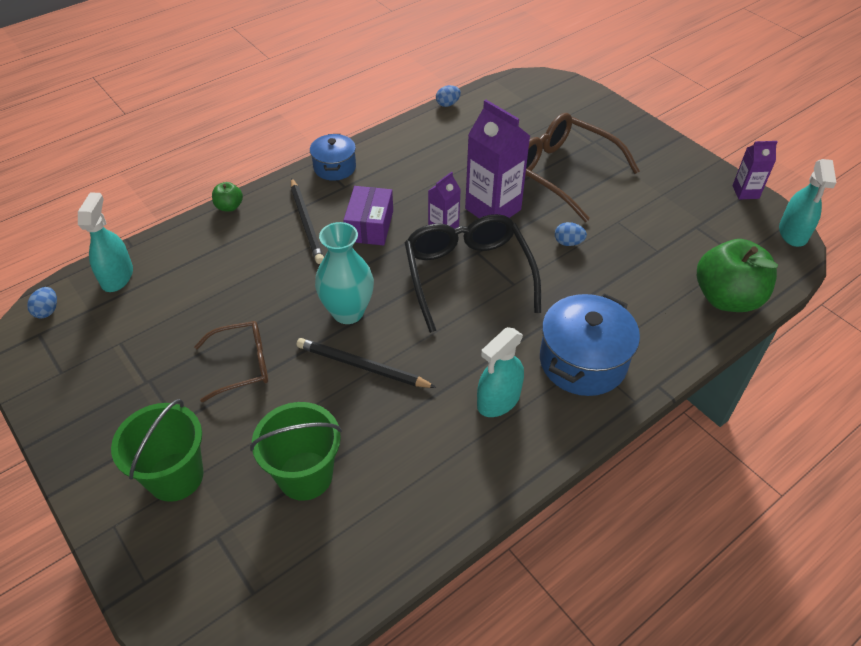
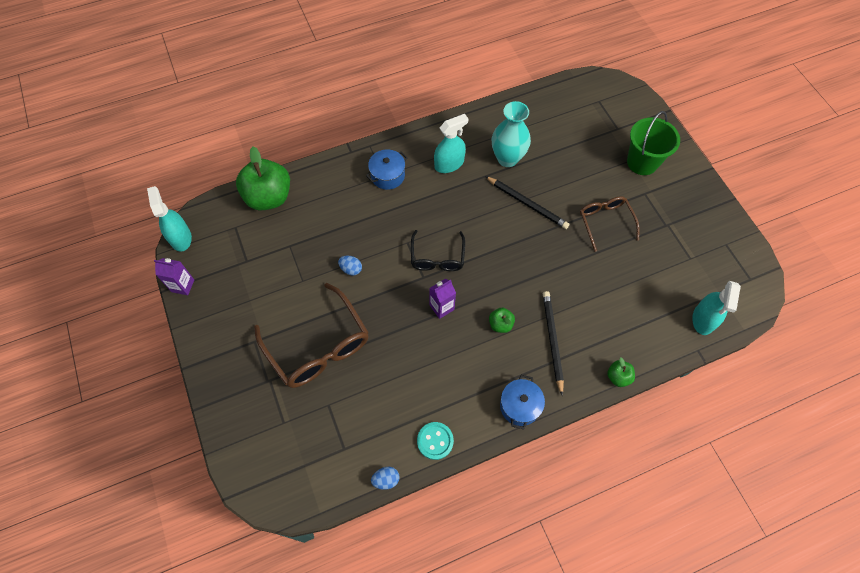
camera: 165 degrees left, 15 degrees up
(47, 311) = (749, 298): blue egg -> none
(242, 365) = (605, 222): brown glasses -> brown glasses turned 75 degrees clockwise
(305, 475) = (569, 147): green bucket -> none
(348, 312) = (530, 246): turquoise vase -> turquoise vase (507, 158)
(370, 226) = (500, 324): purple box -> green apple
(412, 132) = (435, 441): none -> turquoise button
(468, 275) = (437, 257): black glasses -> black glasses, size x0.59
(493, 209) = (395, 318): purple carton -> none
(583, 361) = (387, 176): blue pot -> blue pot, size x0.61
(793, 233) = (180, 237): turquoise spray bottle -> turquoise spray bottle turned 45 degrees counterclockwise

